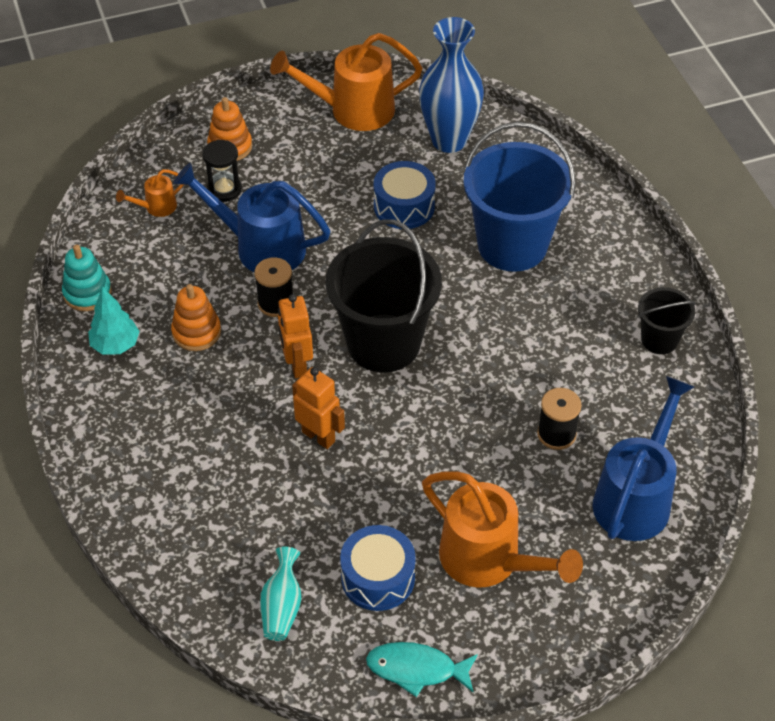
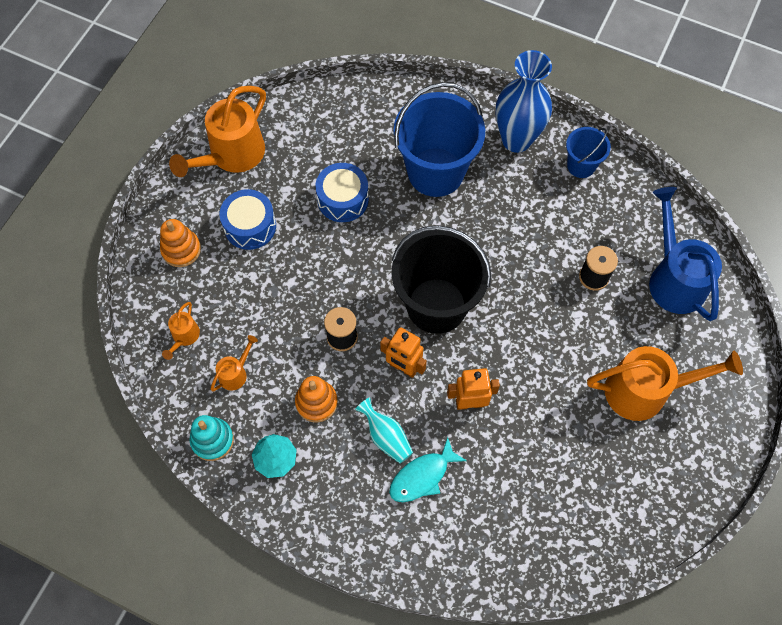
camera: 45 degrees left, 15 degrees up
(162, 262) = (236, 373): none -> orange watering can
(224, 189) = (214, 285): black hourglass -> none
(260, 247) = (286, 306): blue watering can -> none
(282, 607) = (573, 531): turquoise vase -> turquoise vase (386, 437)
(378, 578) = (602, 460): blue drum -> blue drum (250, 226)
(416, 669) = (682, 494): turquoise fish -> turquoise fish (422, 476)
(449, 140) = (317, 128): blue vase -> blue vase (516, 140)
(659, 339) = (581, 165): black bucket -> blue bucket

